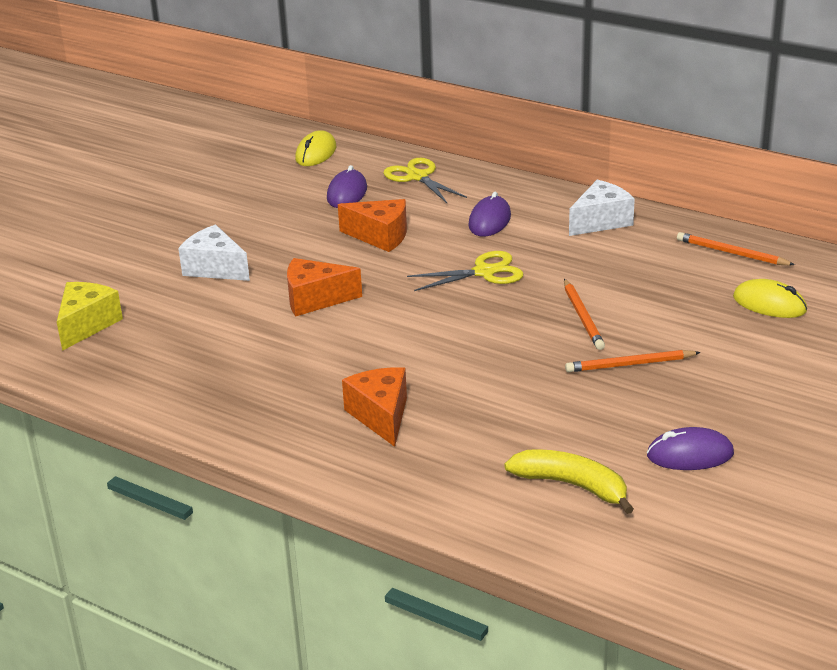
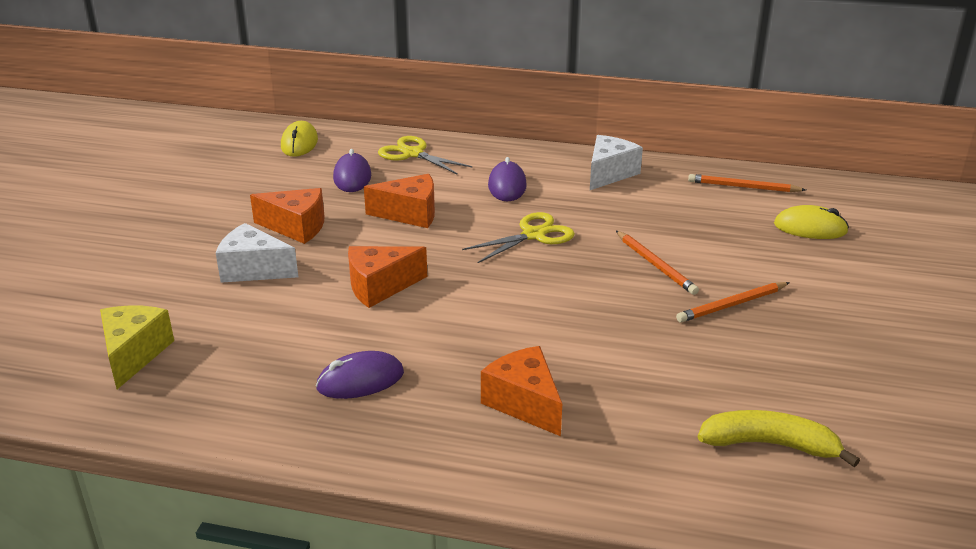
camera: 20 degrees left, 0 degrees up
(271, 235) = (296, 227): none -> orange cheese
(690, 455) = (855, 388): purple mouse -> purple mouse (360, 380)

